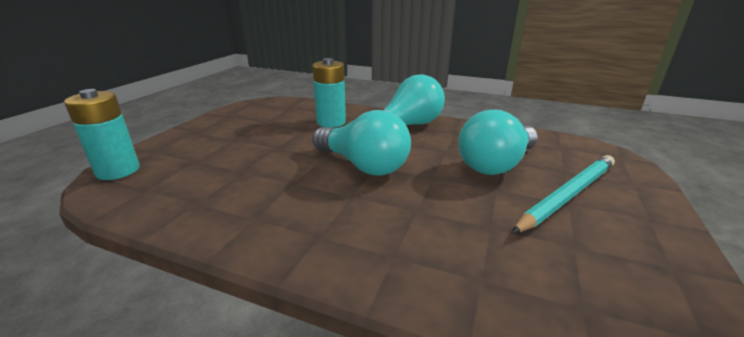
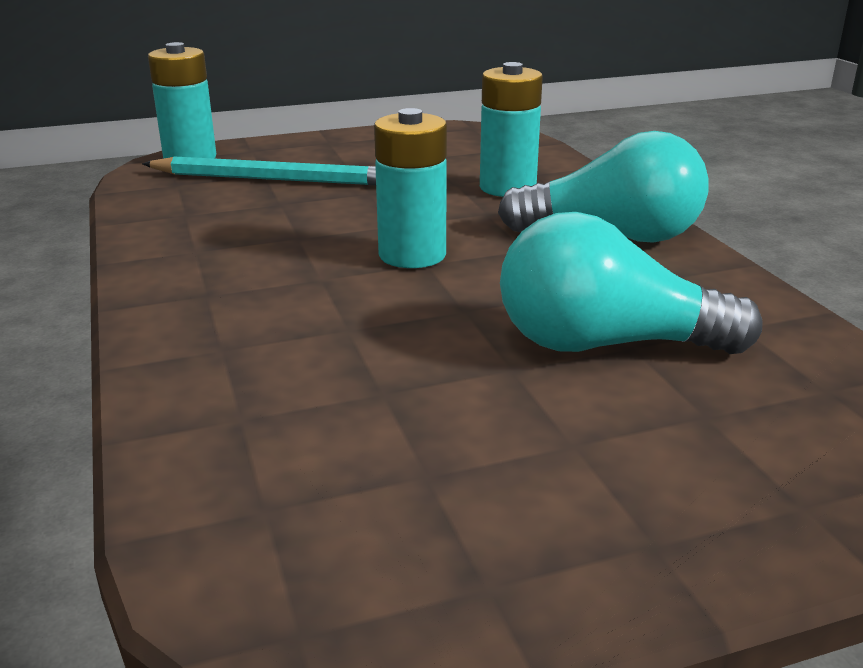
camera: 50 degrees right, 0 degrees up
(363, 165) = (412, 255): turquoise light bulb -> turquoise battery
(568, 195) = (604, 437): turquoise pencil -> turquoise pencil (274, 179)

